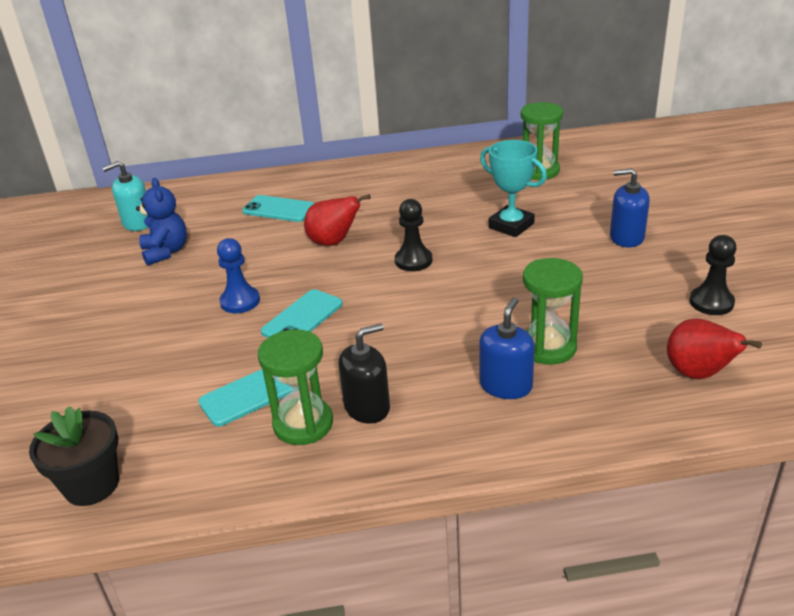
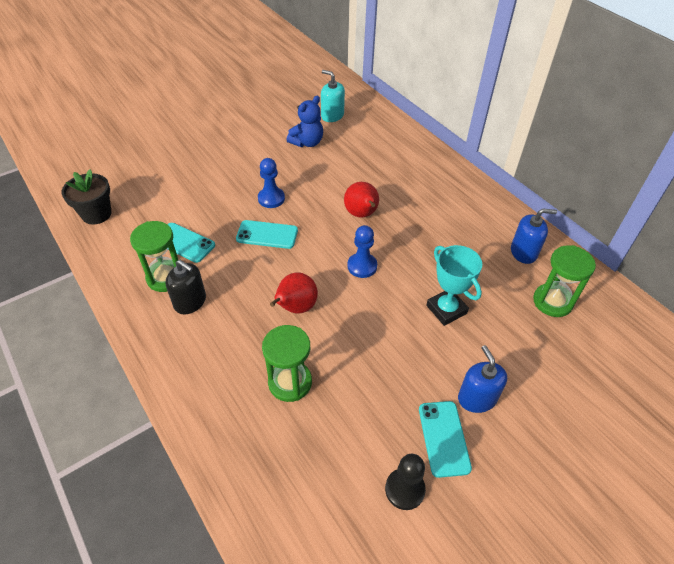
camera: 60 degrees right, 15 degrees up
(279, 209) = (387, 170): turquoise phone -> turquoise phone (444, 438)
(413, 261) = (362, 266): black pawn -> blue pawn
(506, 385) = (236, 369): blue soap dispenser -> blue soap dispenser (523, 252)
(511, 225) = (446, 309): turquoise trophy -> turquoise trophy turned 45 degrees counterclockwise
(698, 374) = (296, 496): red pear -> red pear (295, 308)

